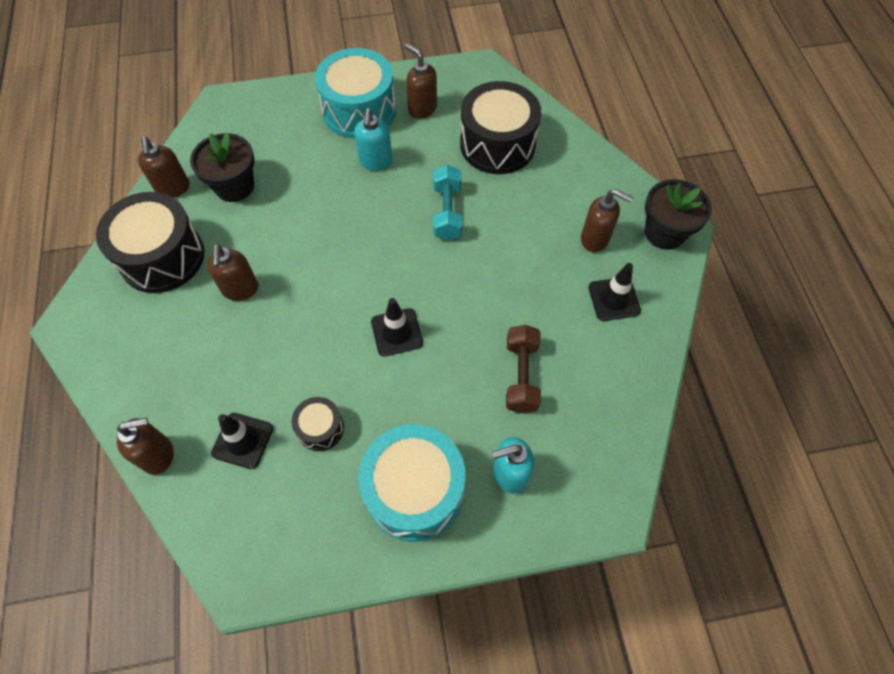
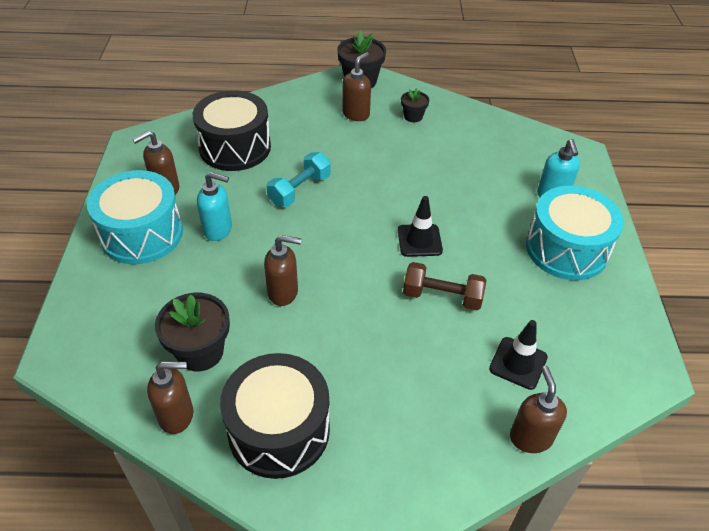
camera: 80 degrees left, 15 degrees down
(240, 289) = (345, 354): brown soap dispenser -> brown soap dispenser (283, 292)
(320, 428) = (509, 303): black drum -> none
(447, 212) = (300, 190): turquoise dumbbell -> turquoise dumbbell turned 60 degrees counterclockwise
(521, 376) = (472, 174): brown dumbbell -> brown dumbbell (442, 296)
(614, 299) = (413, 116): black traffic cone -> black flower pot

